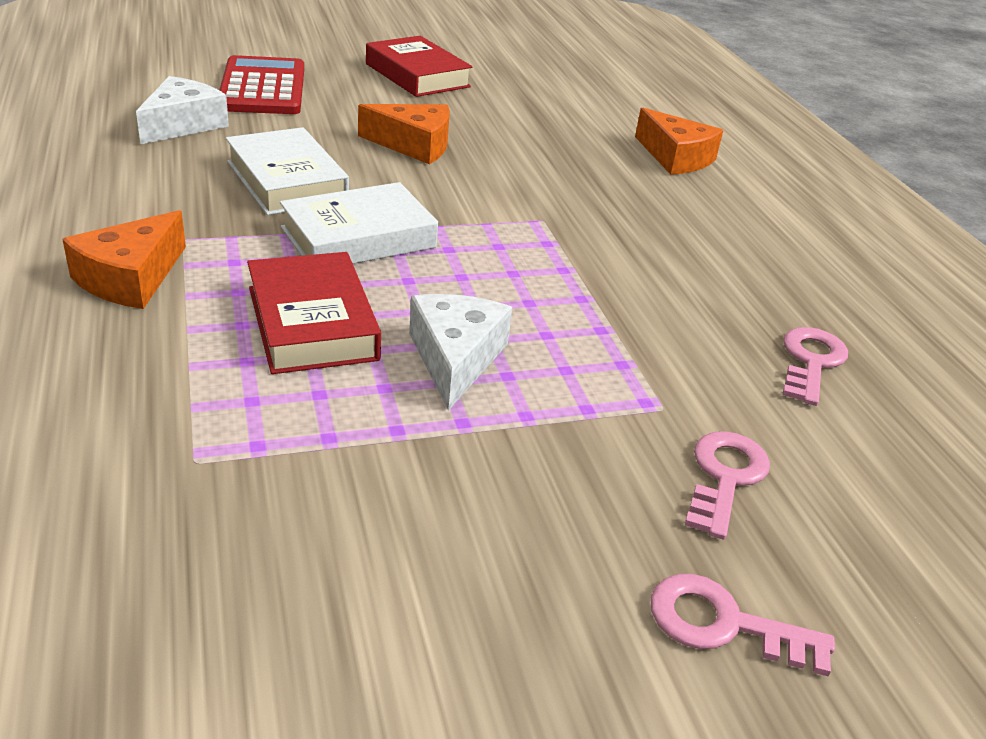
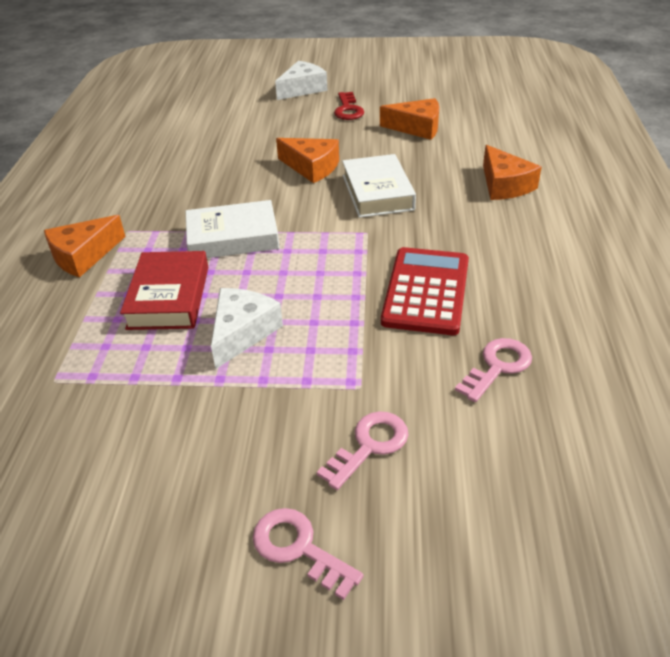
camera: 25 degrees right, 5 degrees up
(183, 124) = (171, 147): white cheese -> white cheese (302, 89)
(263, 87) = (237, 119): red calculator -> red calculator (426, 291)
(287, 181) = (212, 192): white book -> white book (377, 192)
(417, 75) = (348, 110): red book -> red key
(523, 96) = (416, 128): none -> orange cheese

